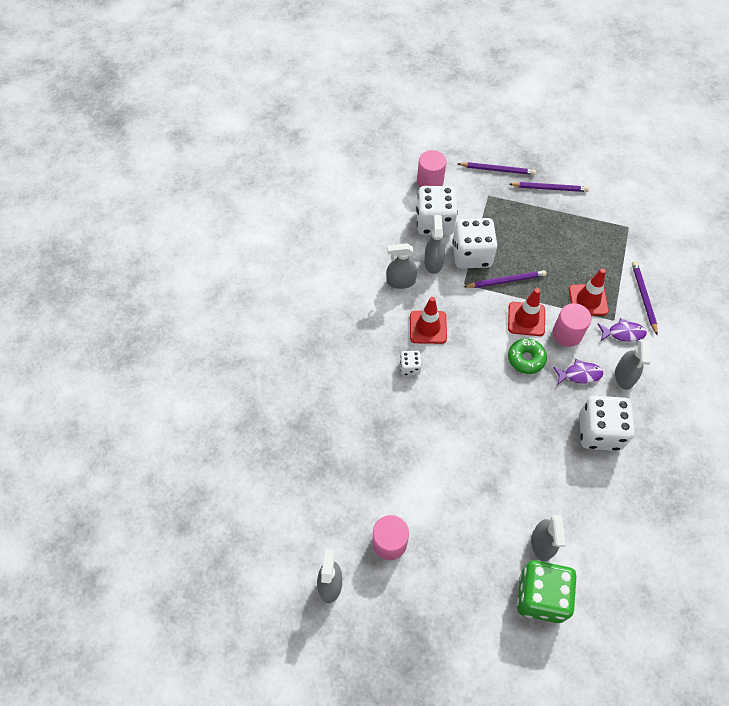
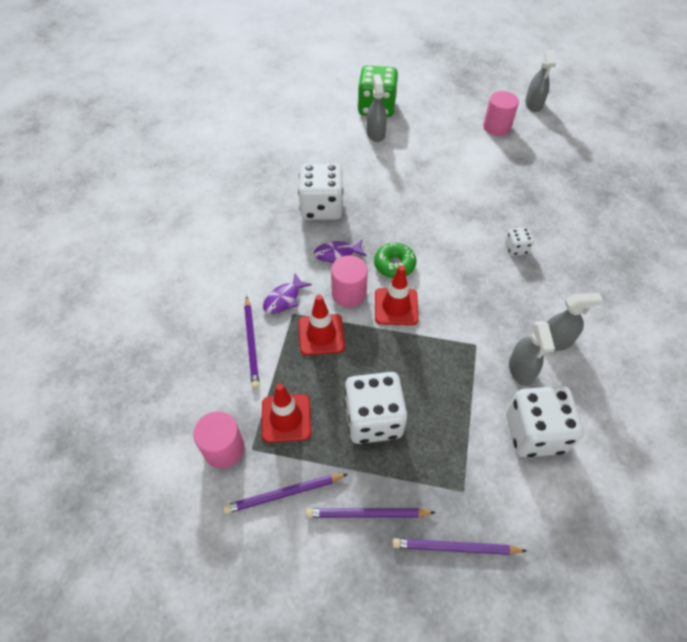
camera: 175 degrees right, 5 degrees down
(428, 327) = (507, 289): red traffic cone -> red traffic cone (286, 418)
(430, 181) = (561, 511): pink cylinder -> pink cylinder (224, 449)
(471, 255) = (473, 385): white dice -> white dice (373, 419)
(506, 281) = (424, 352): purple pencil -> purple pencil (284, 494)
(623, 333) = (284, 299): purple fish -> purple fish turned 45 degrees counterclockwise
(624, 376) = (290, 256): grey spray bottle -> none

